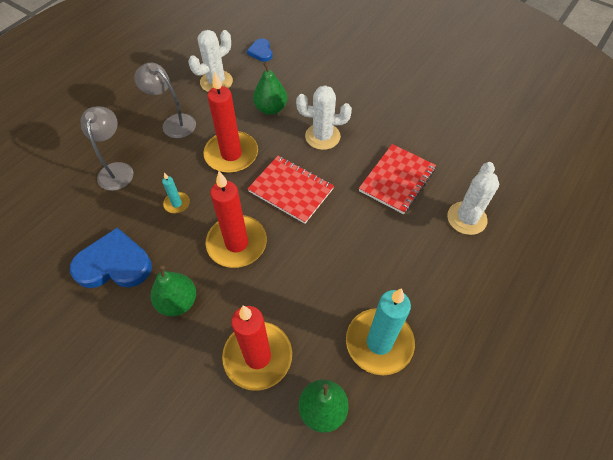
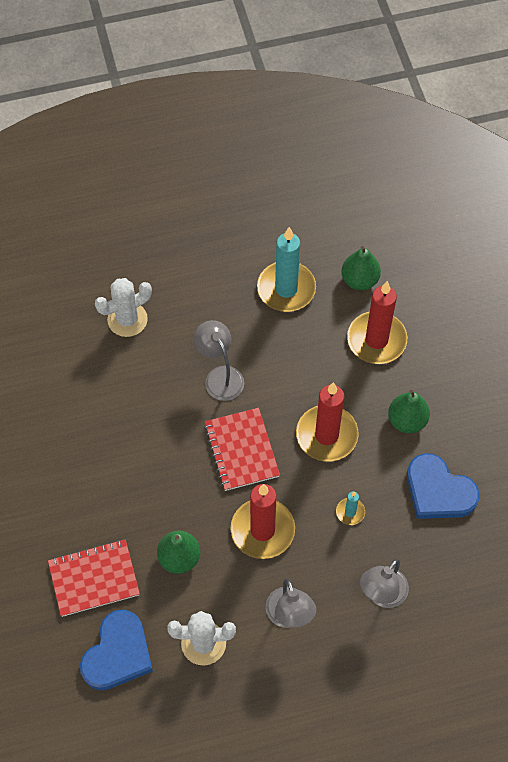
camera: 140 degrees left, 5 degrees up
(261, 52) = (118, 653): blue heart -> blue heart, size x1.90
(322, 136) = (162, 485): white cactus -> none
(357, 228) = (220, 376): none -> grey lamp
(397, 180) = (143, 391): red notebook -> red notebook (94, 578)

